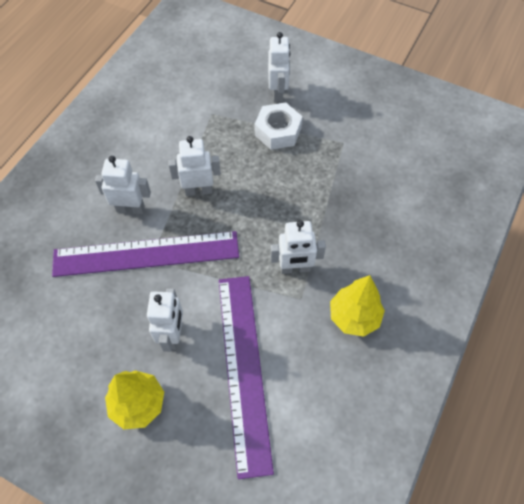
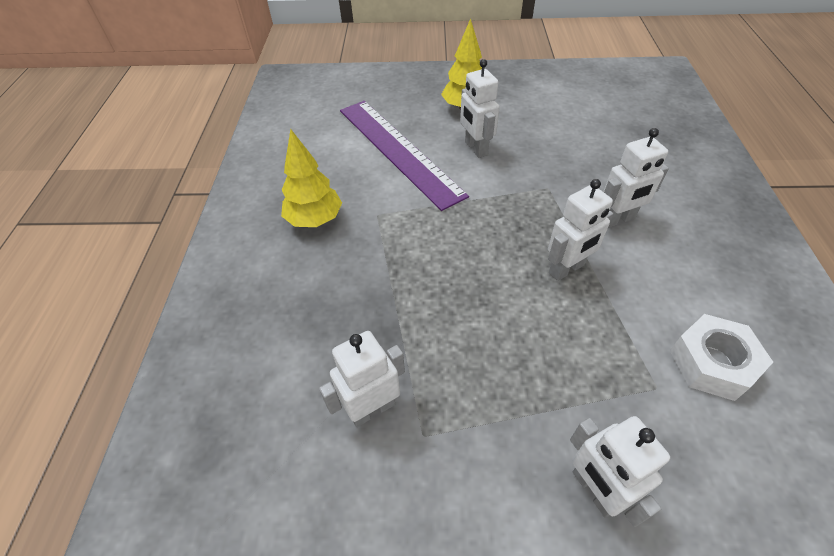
camera: 155 degrees right, 10 degrees down
(146, 253) = (557, 190): purple ruler -> none
(278, 131) = (536, 405): white nut -> white nut (712, 363)
(295, 268) = (398, 236): white robot -> white robot (372, 409)

